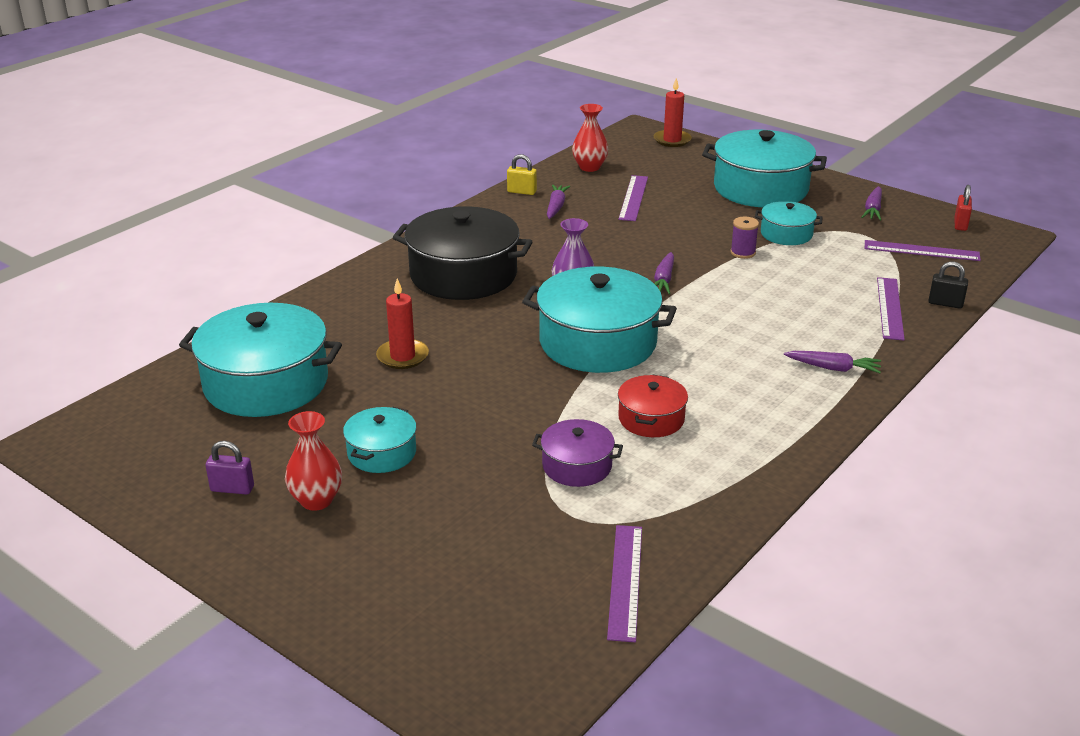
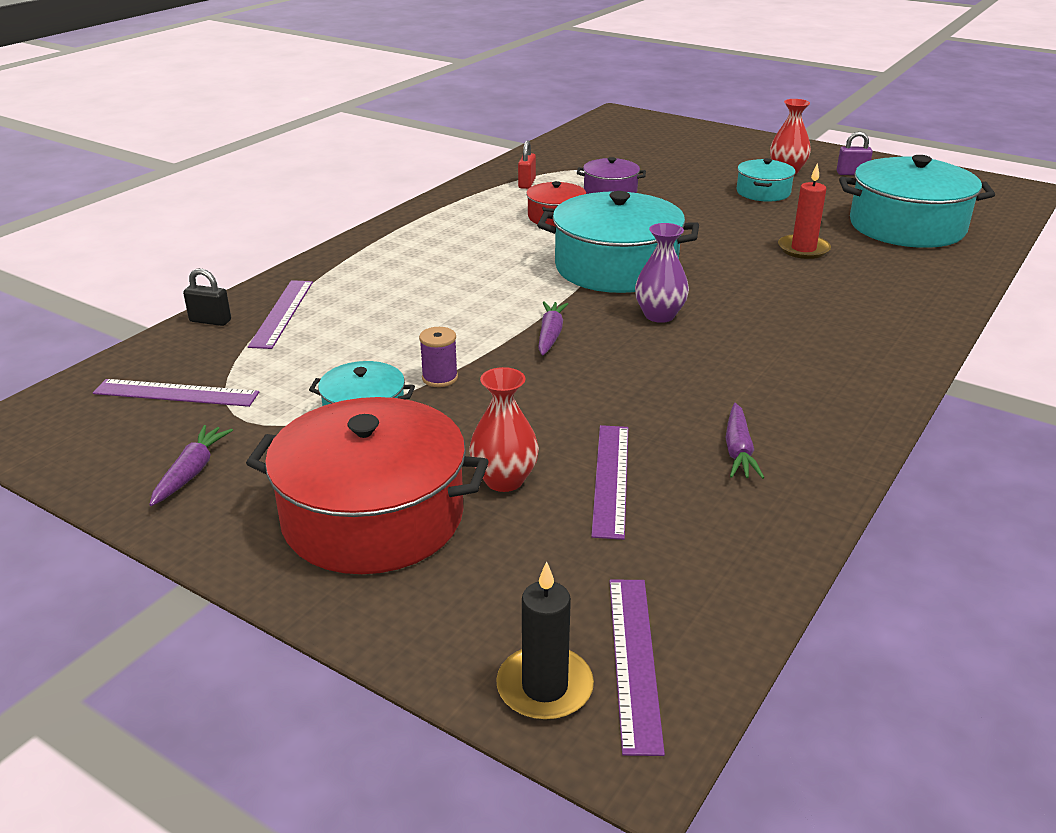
camera: 175 degrees right, 0 degrees up
(463, 275) = (805, 330): black pot -> none
(521, 192) = (816, 483): yellow padlock -> none
(589, 167) = (716, 563): red vase -> red vase (504, 480)
(625, 581) = (565, 150): purple ruler -> purple ruler (634, 660)
(672, 140) = (545, 687): red candle -> black candle
(760, 188) = (373, 516): turquoise pot -> red pot
(833, 368) = (380, 256): purple carrot -> none
(960, 224) = (67, 446): red padlock -> red padlock (526, 183)

